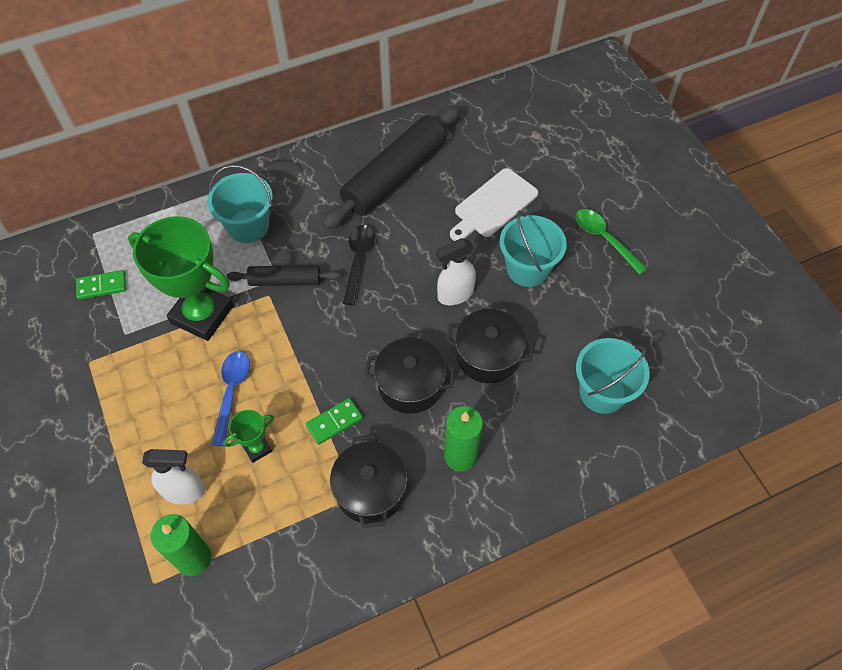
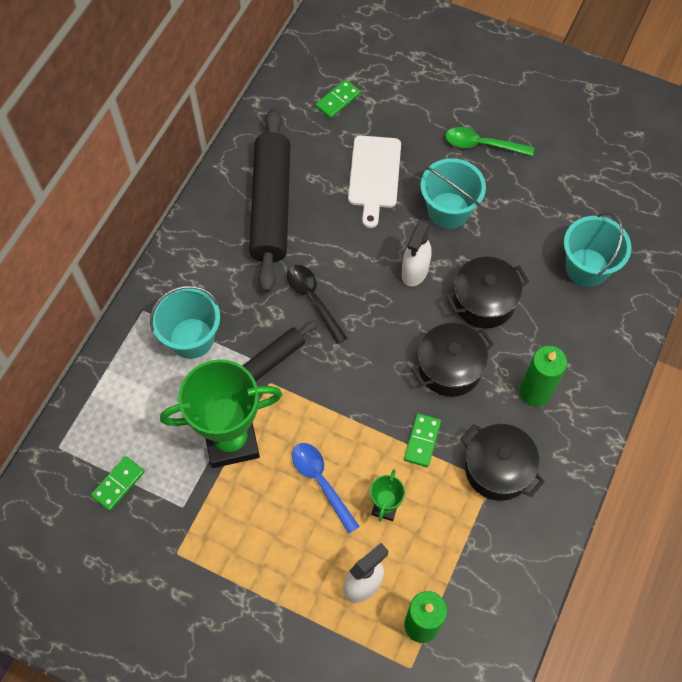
camera: 40 degrees left, 5 degrees up
(519, 135) = (338, 100): none -> green domino

